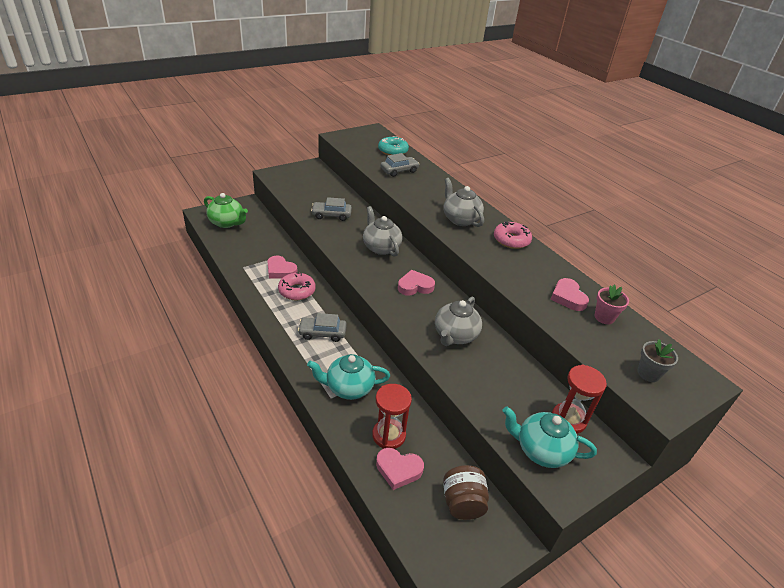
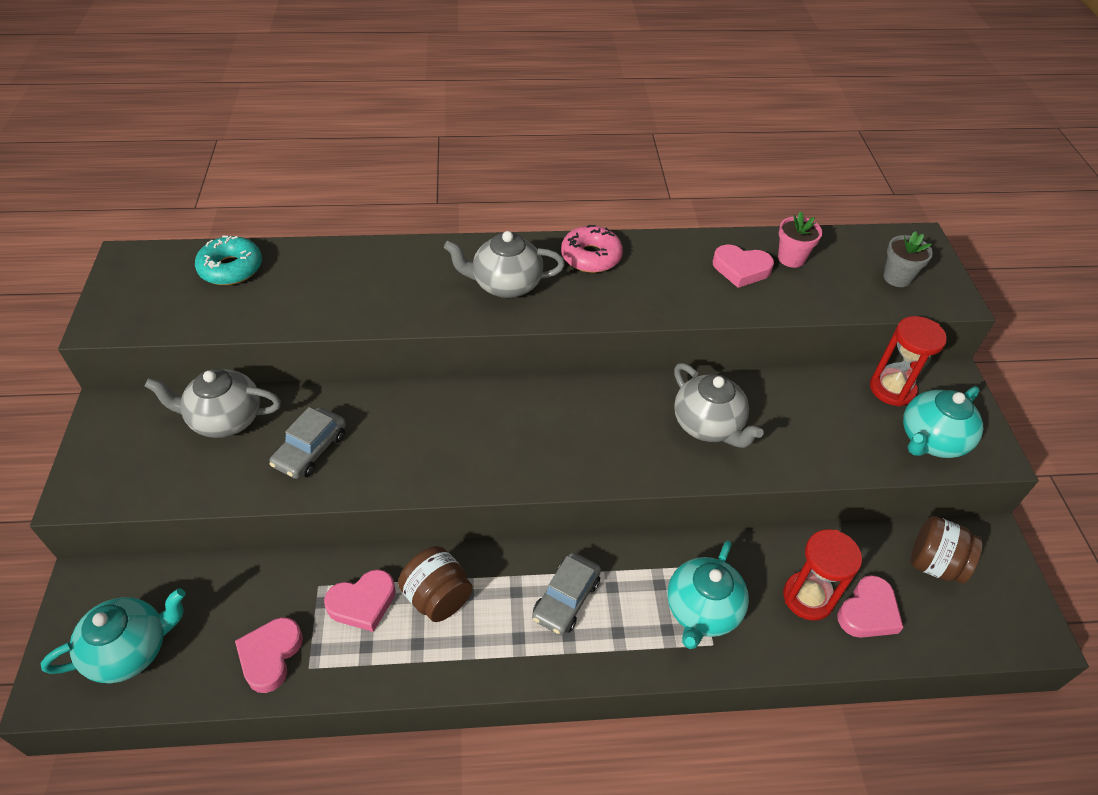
camera: 60 degrees left, 10 degrees up
(227, 223) = (131, 650): green teapot -> turquoise teapot
(297, 291) = (437, 597): pink donut -> brown jar
(381, 247) = (455, 419): grey teapot -> grey teapot (225, 419)
(399, 170) = (306, 290): grey car -> none
(415, 286) = (579, 420): pink heart -> pink heart (270, 656)

